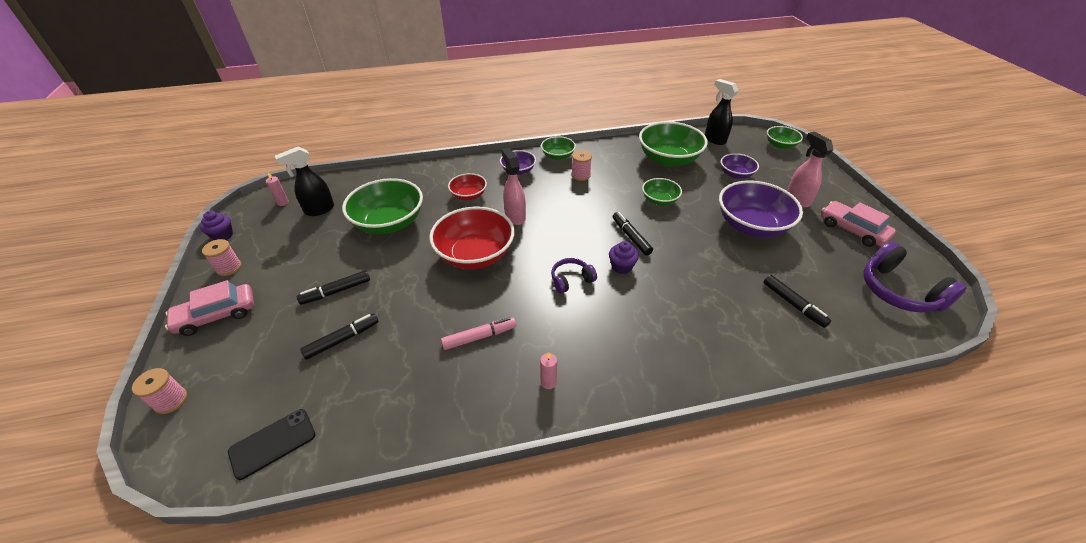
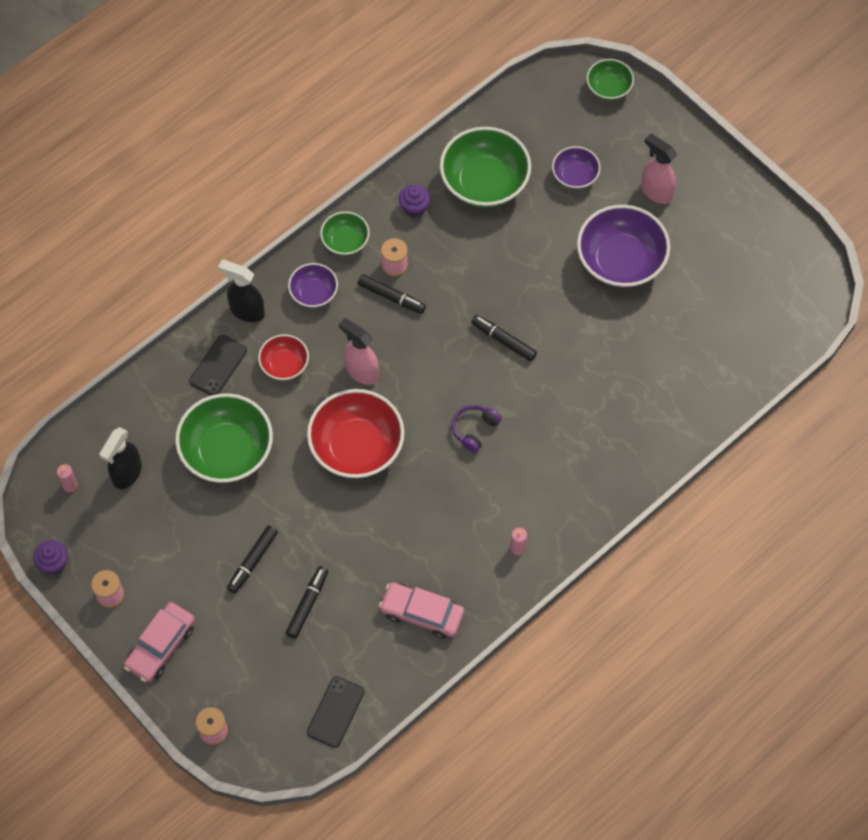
camera: 30 degrees left, 20 degrees up
(429, 182) = (218, 366): none -> black phone
(479, 337) = (430, 537): pink marker -> none
(621, 267) = (514, 388): purple cupcake -> purple cupcake (414, 207)
(659, 200) = (507, 266): green bowl -> none
(714, 139) = (524, 112): black spray bottle -> black spray bottle (246, 311)
(793, 304) = (691, 356): black marker -> black marker (391, 297)
(852, 230) = (723, 218): pink car -> pink car (422, 613)
(898, 291) = (780, 290): purple headphones -> none

